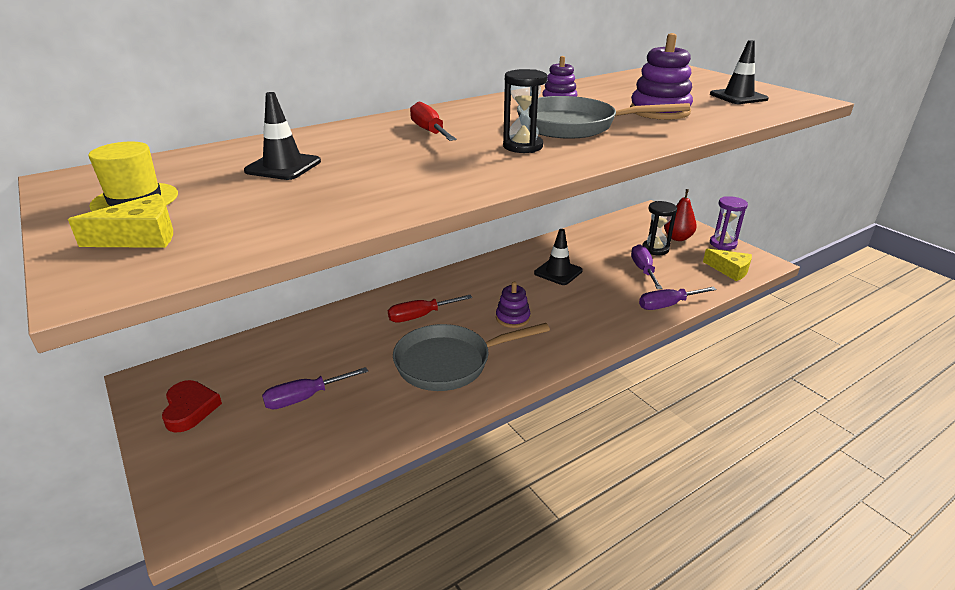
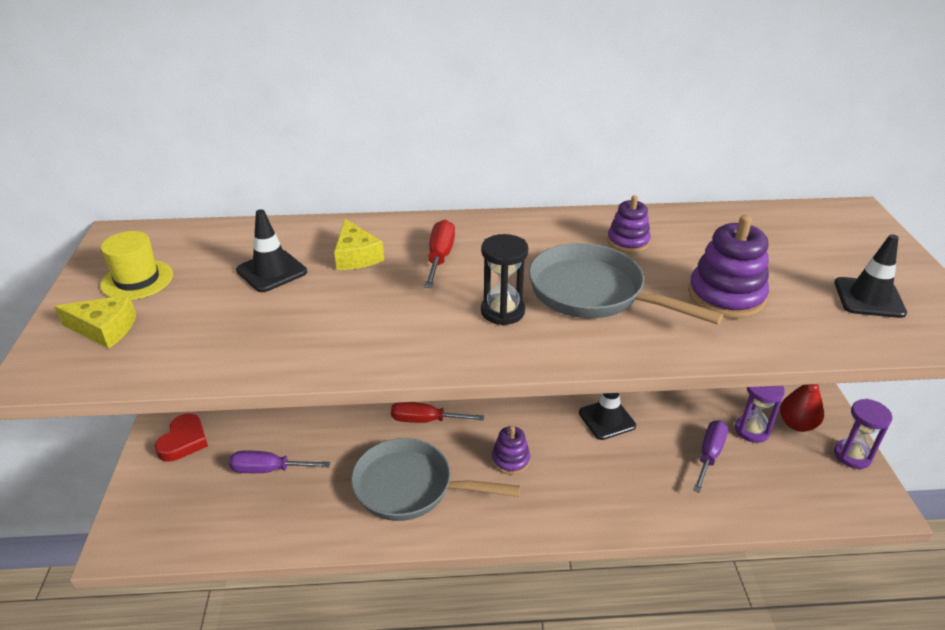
camera: 30 degrees right, 5 degrees up
(655, 249) = (752, 430): black hourglass -> purple hourglass
(667, 305) = (695, 515): purple screwdriver -> none
(730, 270) = (823, 499): yellow cheese -> yellow cheese (356, 256)

